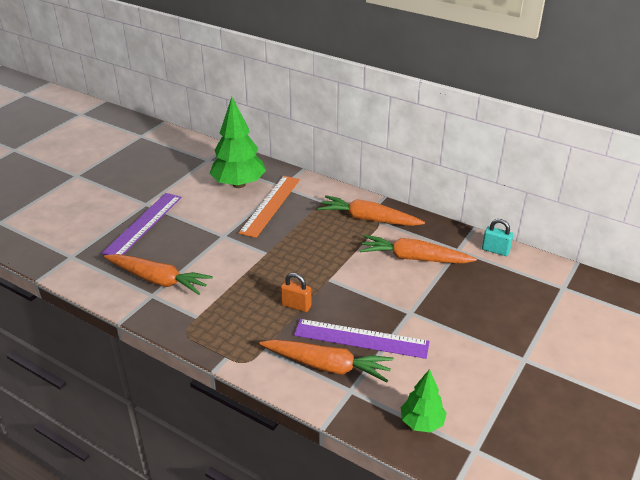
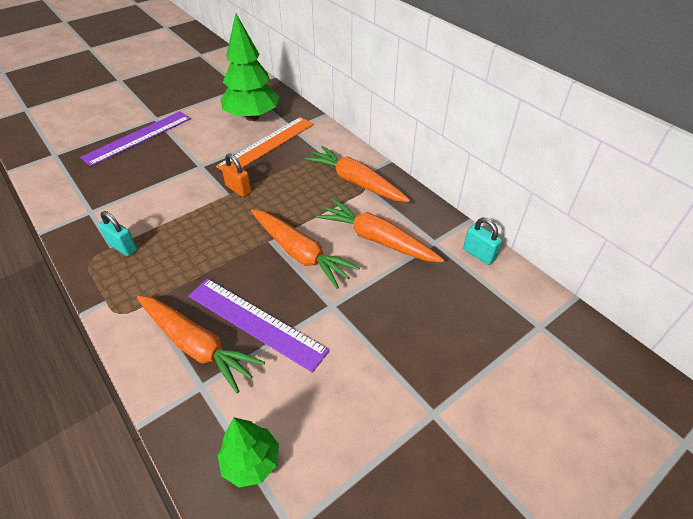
camera: 20 degrees right, 10 degrees up
(158, 280) = (108, 197): orange carrot -> orange carrot (300, 253)
(207, 315) = (123, 247): none -> turquoise padlock
(296, 305) = (215, 261): orange padlock -> orange padlock (238, 189)

